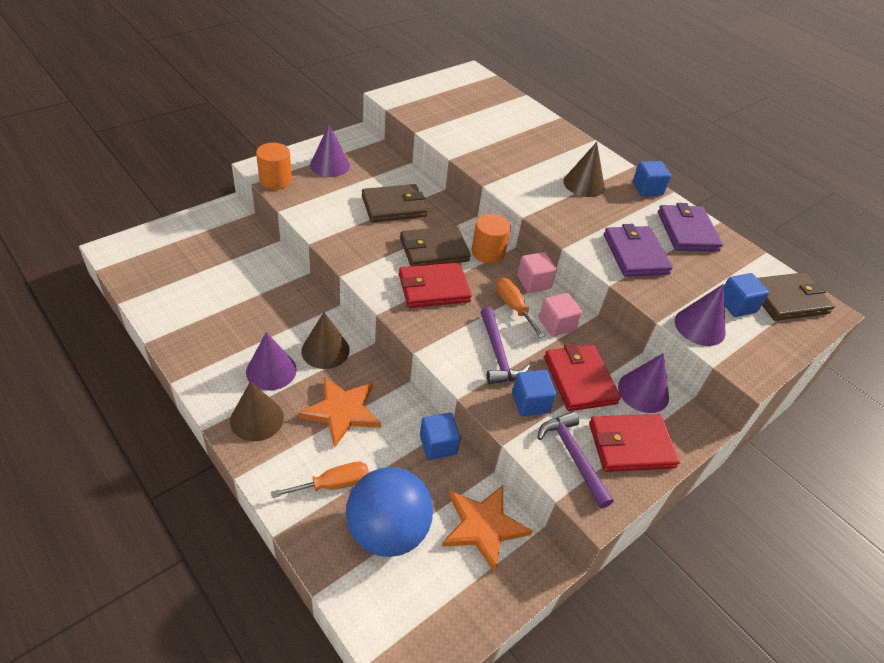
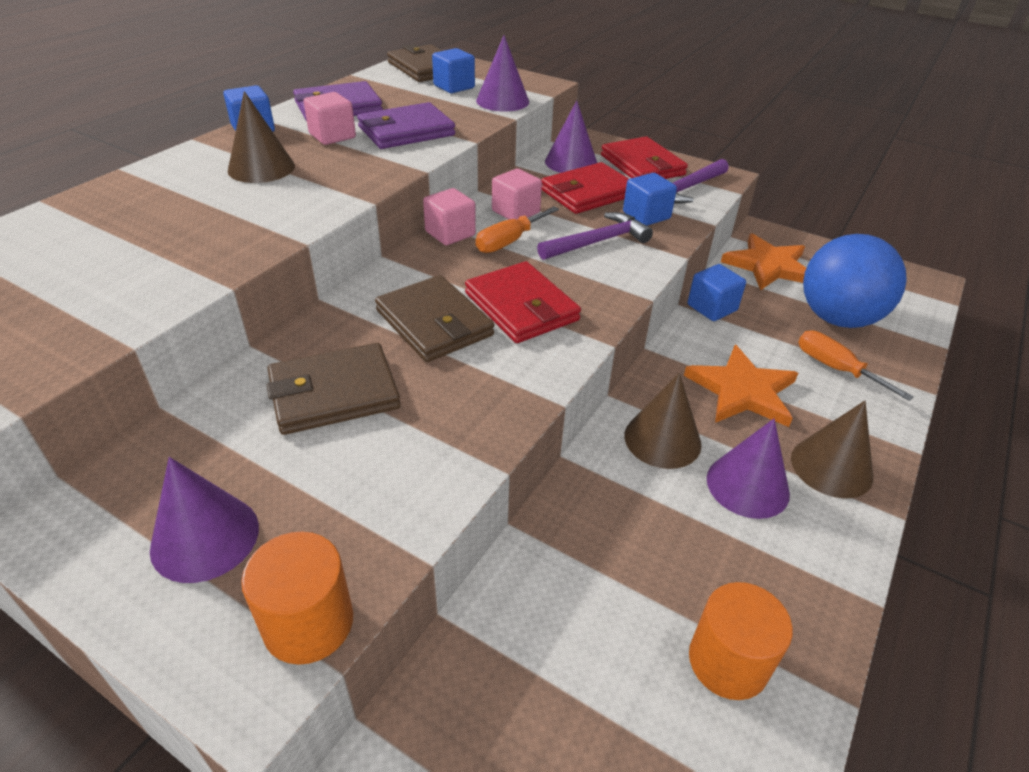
camera: 105 degrees left, 5 degrees down
(393, 206) = (334, 393): brown wallet -> brown wallet turned 75 degrees counterclockwise
(488, 252) = (409, 275): orange cylinder -> orange cylinder (728, 661)
(630, 219) = (332, 136): none -> pink cube

